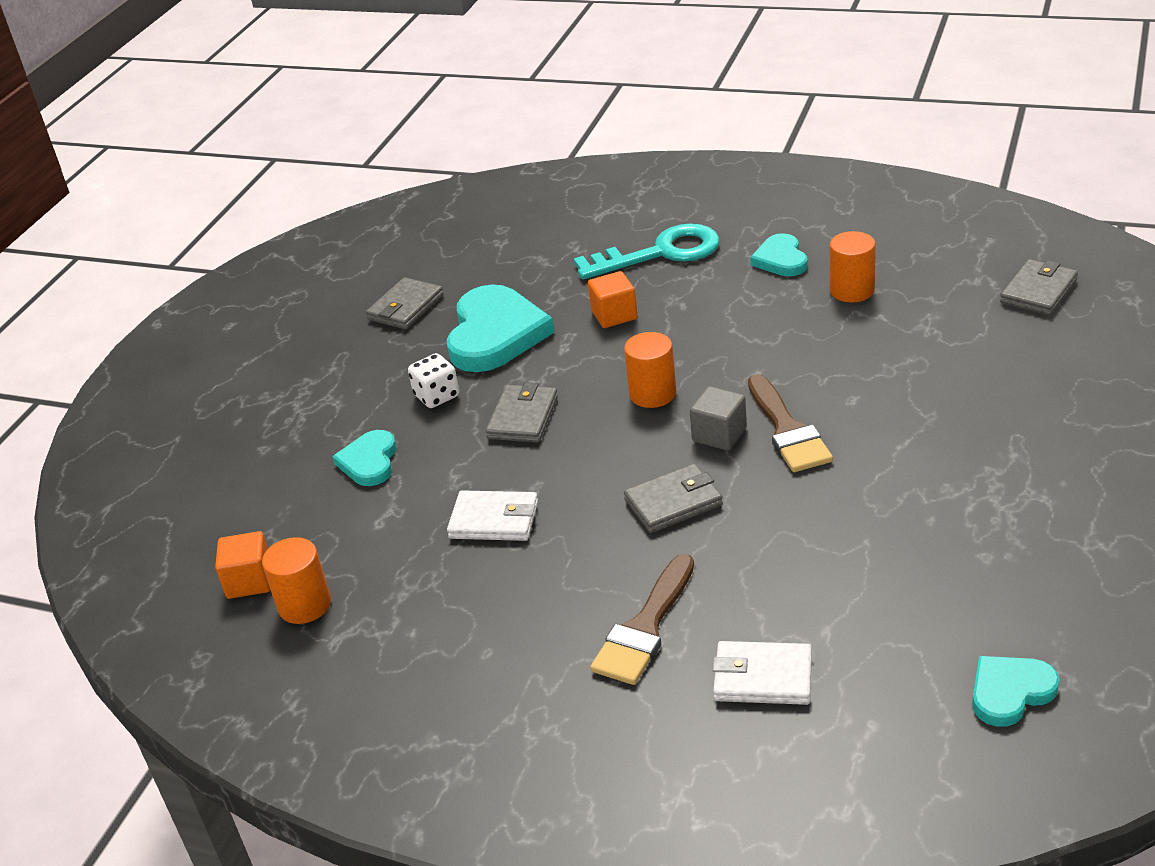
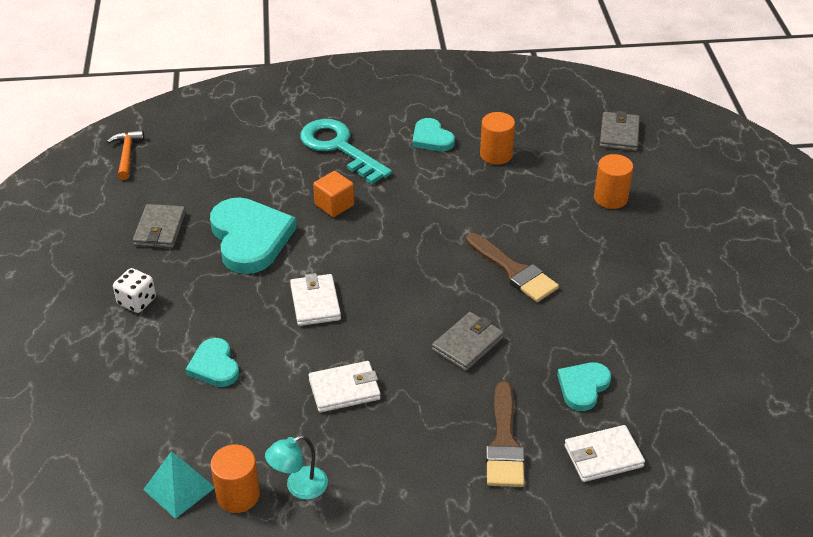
camera: 30 degrees left, 5 degrees up
(250, 581) = (179, 488): orange cube -> turquoise pyramid
(374, 614) = (299, 487): none -> turquoise lamp
(421, 225) = (127, 155): none -> orange hammer
(437, 396) = (235, 299): white dice -> white dice (137, 301)
(523, 418) = (315, 303): grey wallet -> white wallet
(652, 394) = (402, 263): orange cylinder -> orange cylinder (610, 198)
(660, 253) = (339, 148): turquoise key -> turquoise key turned 90 degrees counterclockwise
(719, 434) = (469, 285): grey cube -> none
(1010, 692) = (757, 423): turquoise heart -> turquoise heart (583, 387)

